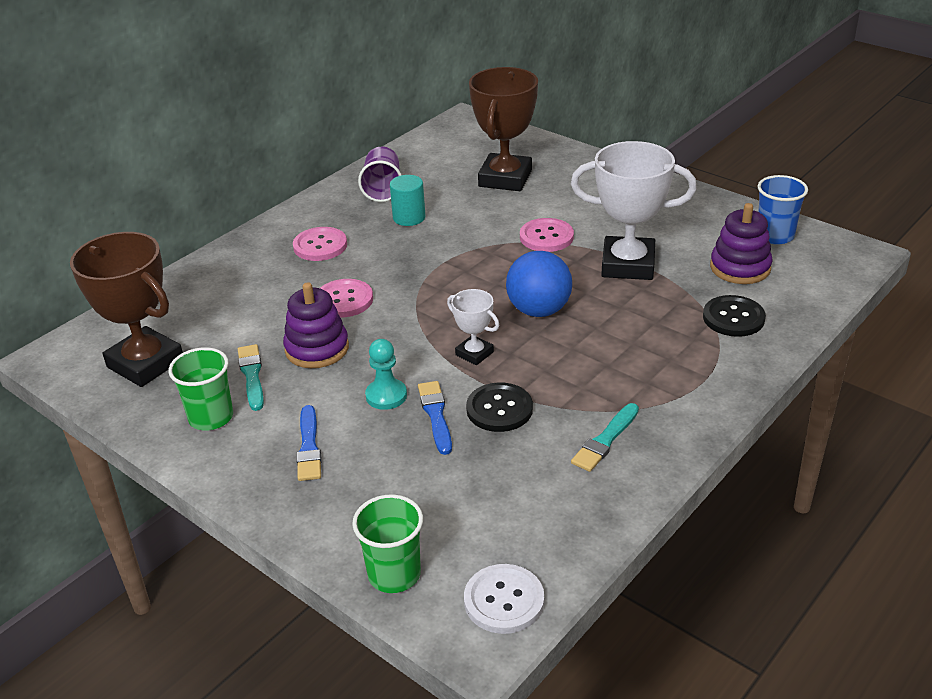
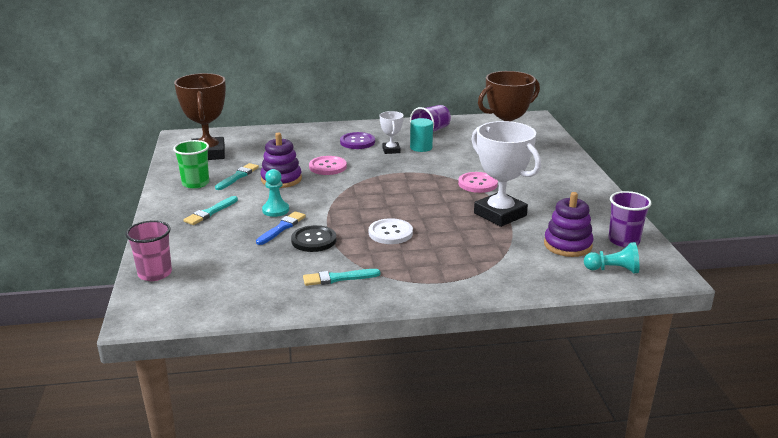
camera: 40 degrees right, 10 degrees down
(309, 446) = (210, 212): blue brush -> turquoise brush
(320, 246) = (357, 142): pink button -> purple button
(394, 574) = (155, 273): green cup -> pink cup
(474, 353) = (345, 214): white trophy -> white trophy (391, 150)
(504, 600) = (175, 309): white button -> white button (390, 233)
(539, 310) = (411, 211): blue ball -> none
(733, 318) = (515, 265): black button -> none
(775, 236) = (624, 241): blue cup -> purple cup
(815, 274) = (613, 270): none -> turquoise pawn

